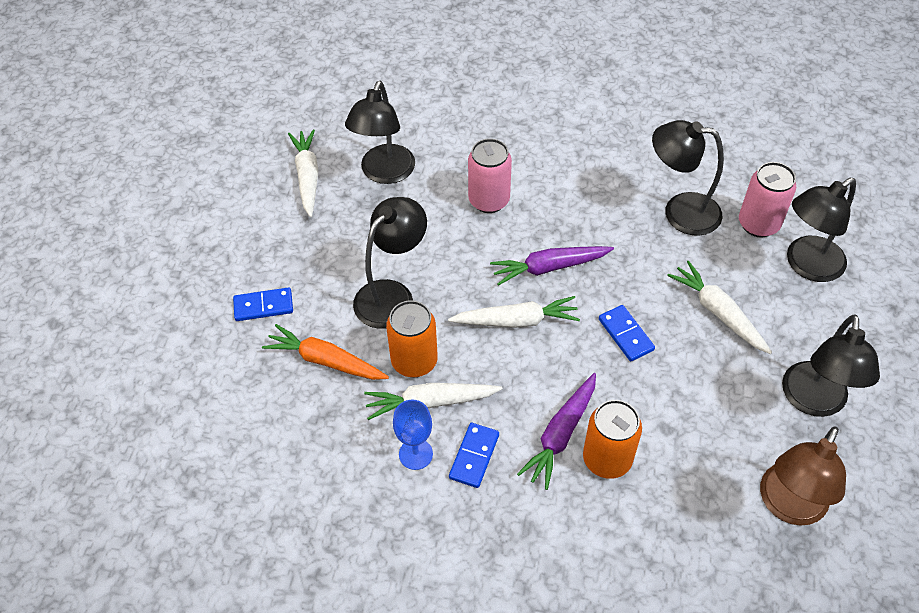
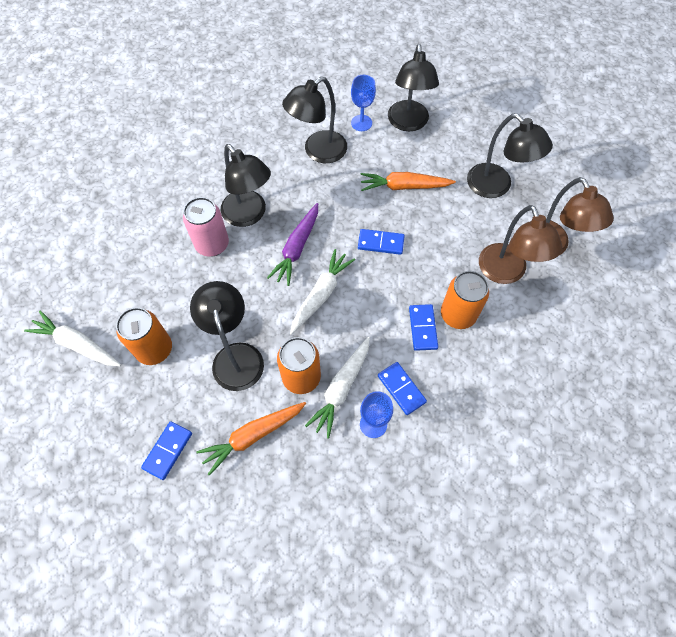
camera: 55 degrees left, 10 degrees up
(347, 232) = (154, 349): none -> orange can
(384, 173) = (126, 291): black lamp -> black lamp (249, 215)
(560, 435) = (423, 328): purple carrot -> blue domino
(706, 478) = (506, 273): none -> brown lamp
(718, 312) = (404, 186): white carrot -> orange carrot
(758, 224) = (361, 123): pink can -> blue goblet

